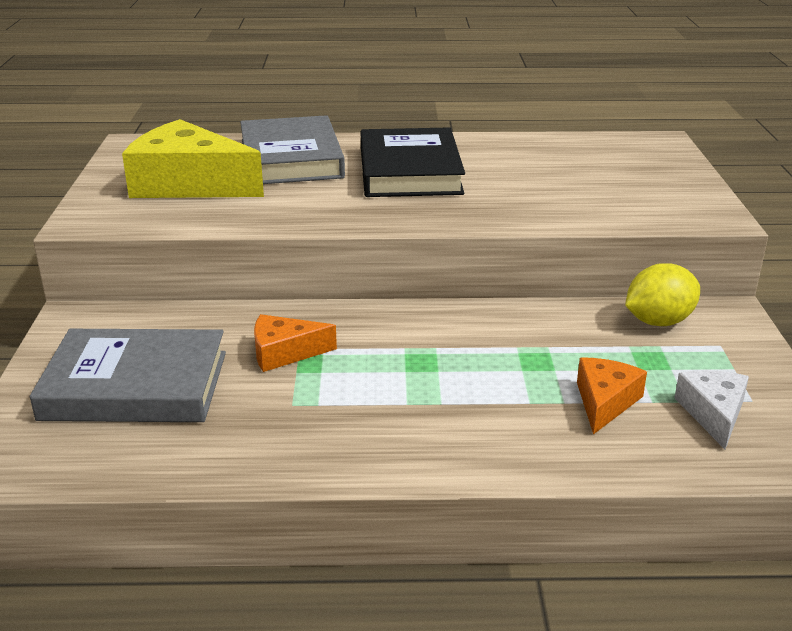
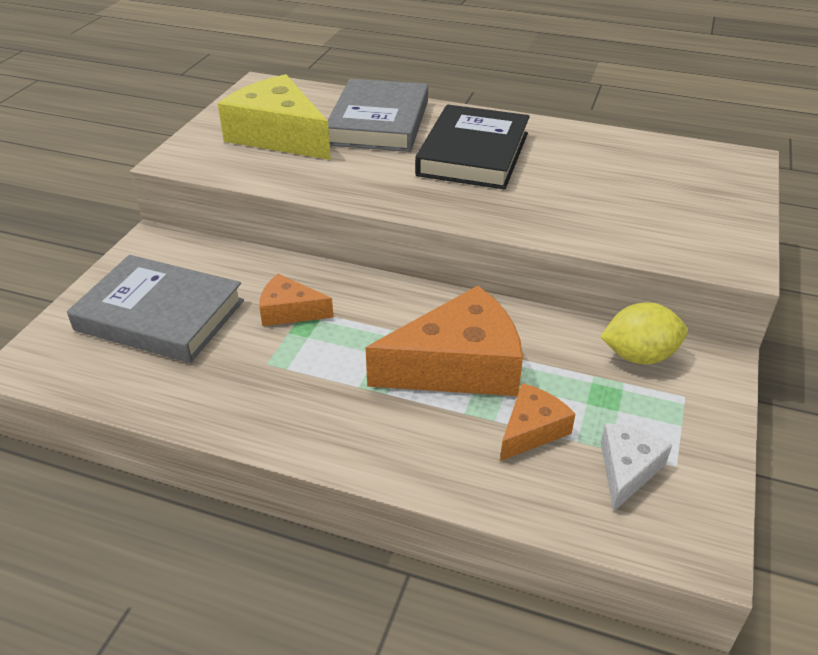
camera: 20 degrees right, 10 degrees up
(496, 364) = (458, 366): none -> orange cheese

